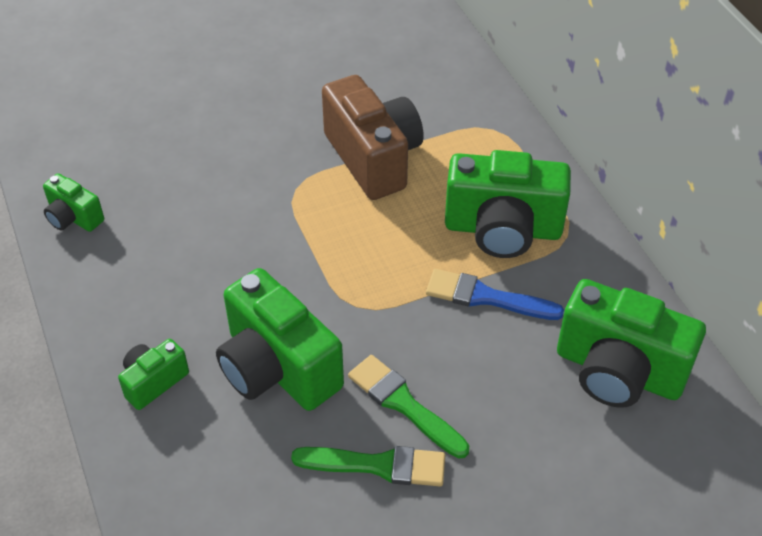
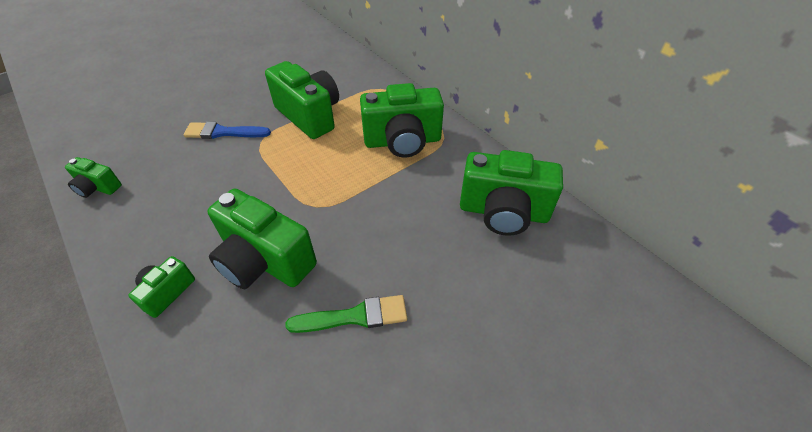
camera: 15 degrees left, 0 degrees up
(373, 158) = (309, 115): brown camera -> green camera
(404, 404) = (364, 266): green brush -> none
(486, 297) = (403, 183): blue brush -> blue brush (223, 132)

